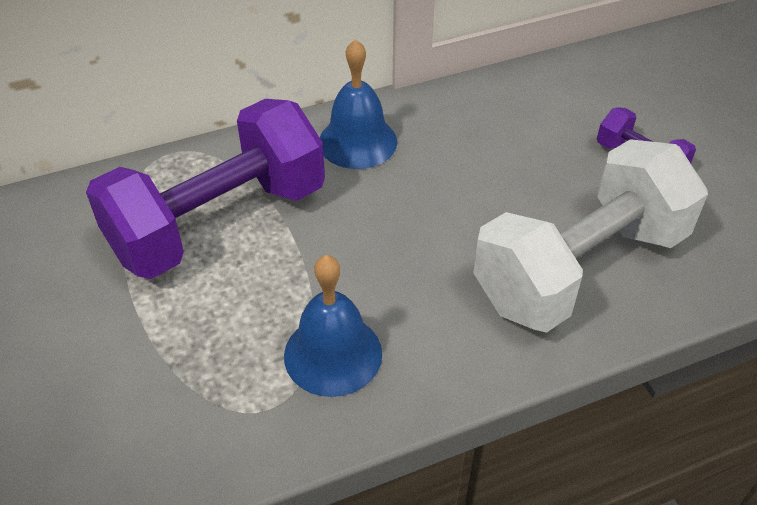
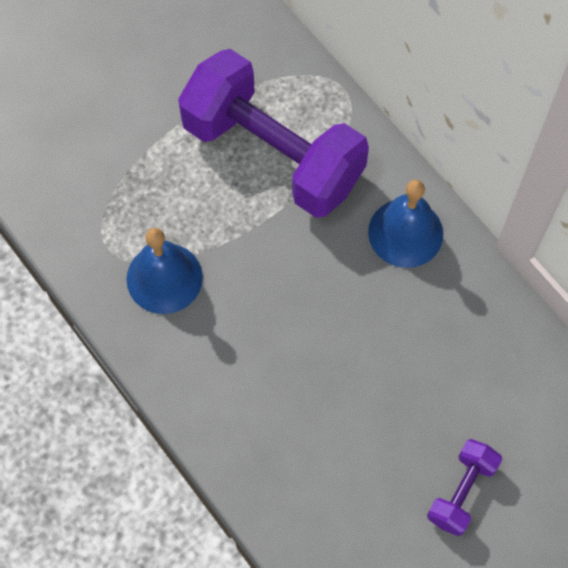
camera: 75 degrees right, 20 degrees up
(580, 268) = (302, 450): white dumbbell -> none

